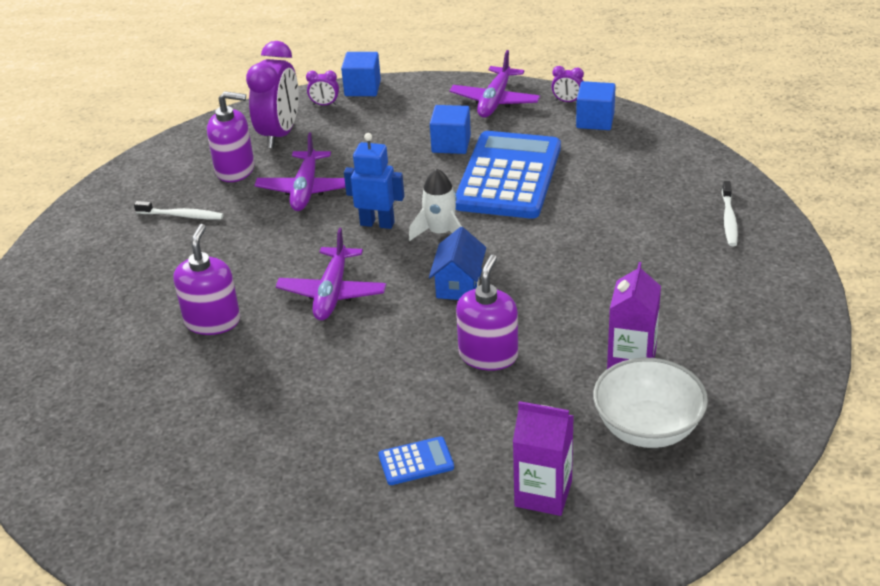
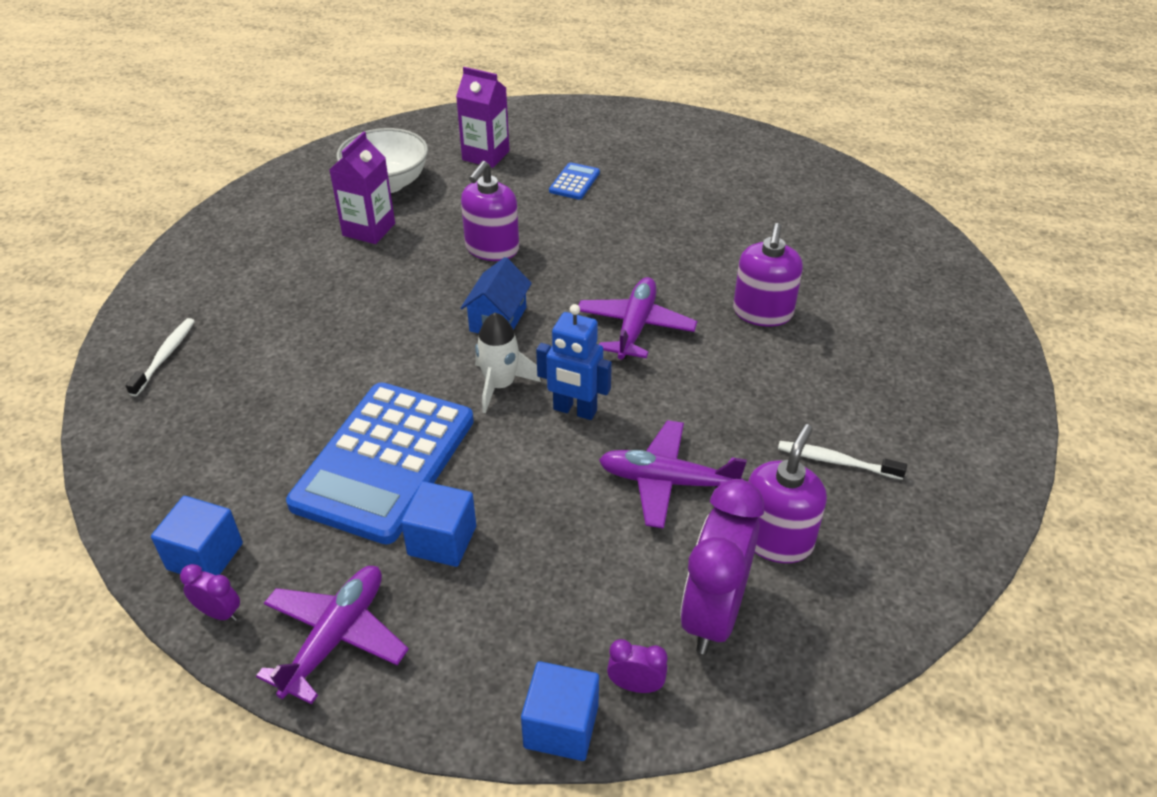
camera: 175 degrees left, 5 degrees up
(235, 170) = (776, 539): purple soap dispenser -> purple soap dispenser turned 105 degrees clockwise
(306, 189) = (667, 482): purple plane -> purple plane turned 90 degrees counterclockwise
(416, 462) = (574, 182): blue calculator -> blue calculator turned 120 degrees clockwise

